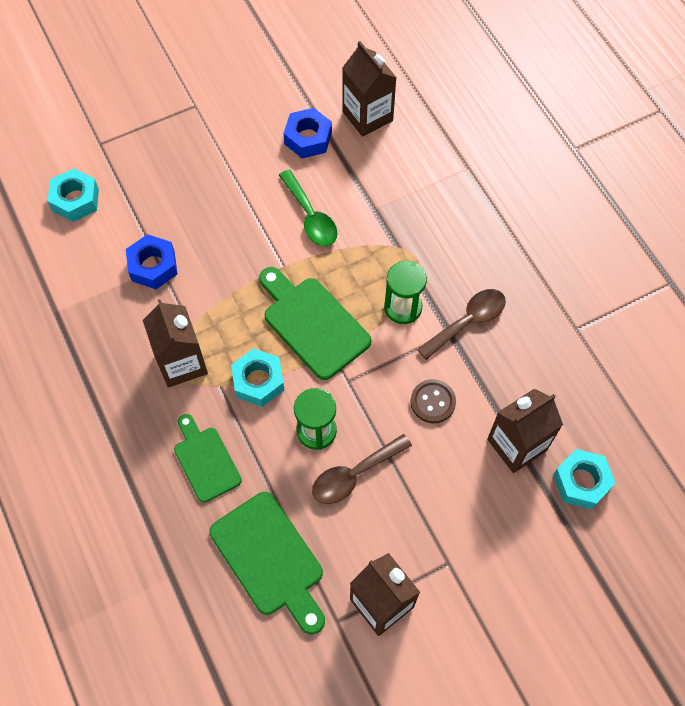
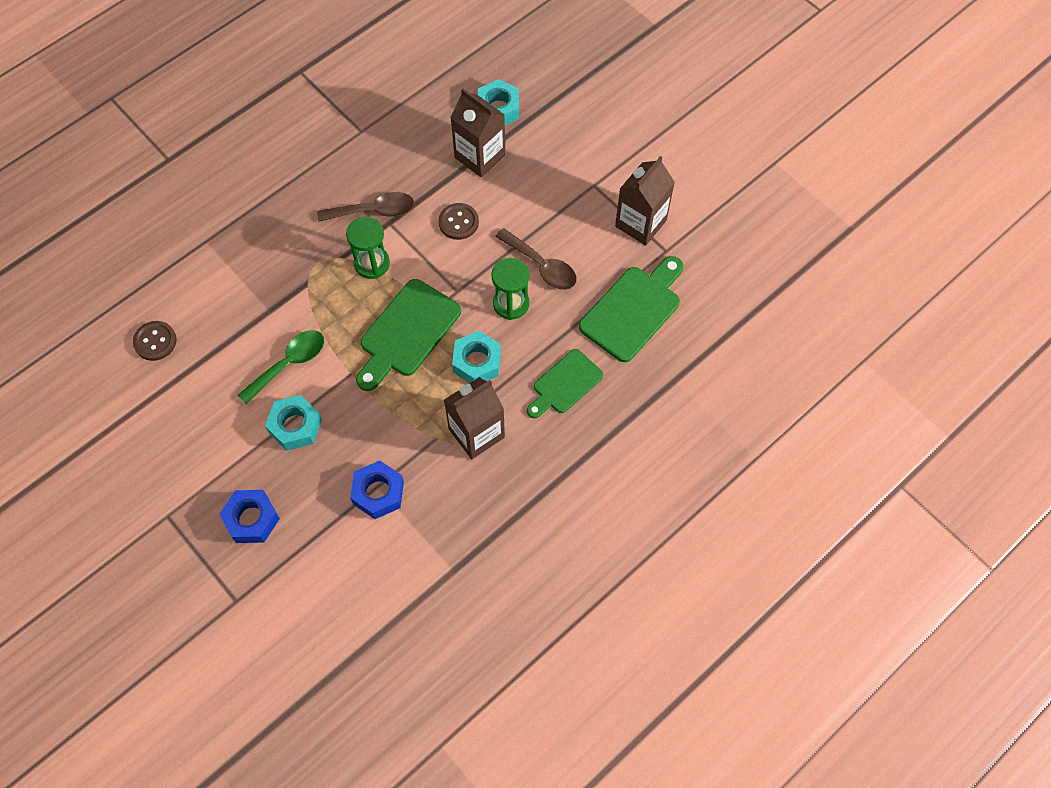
camera: 105 degrees left, 0 degrees up
(75, 200) = (314, 600): turquoise nut -> turquoise nut (295, 426)
(308, 138) = (193, 390): blue nut -> blue nut (252, 519)
(367, 116) = (155, 341): brown carton -> brown button
(467, 321) = (374, 211): brown spoon -> brown spoon turned 135 degrees clockwise

